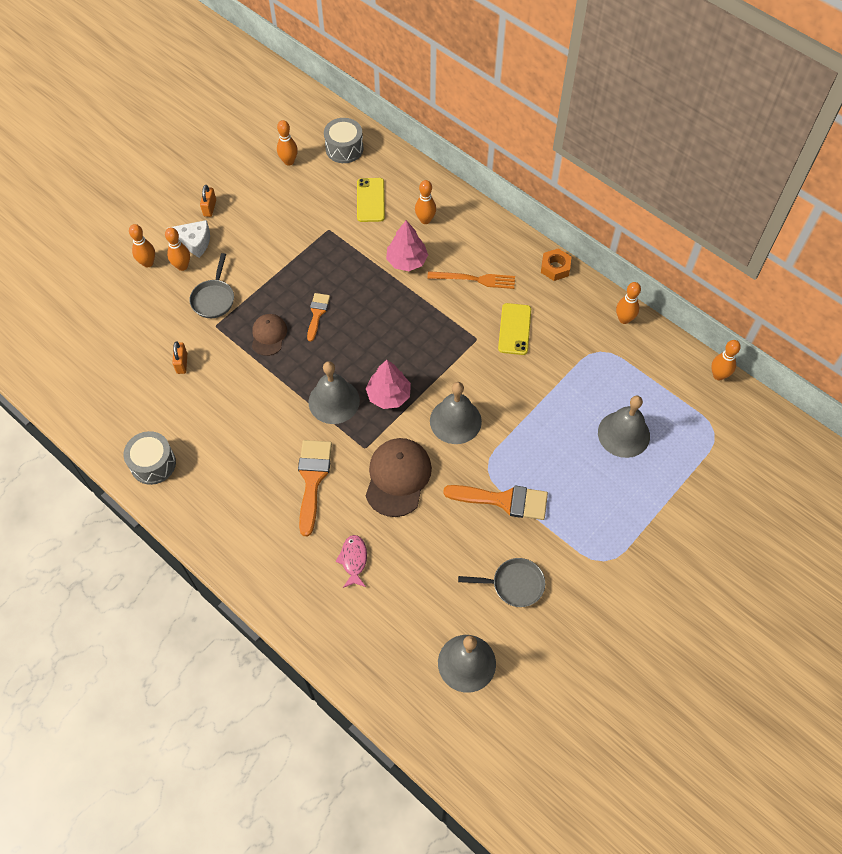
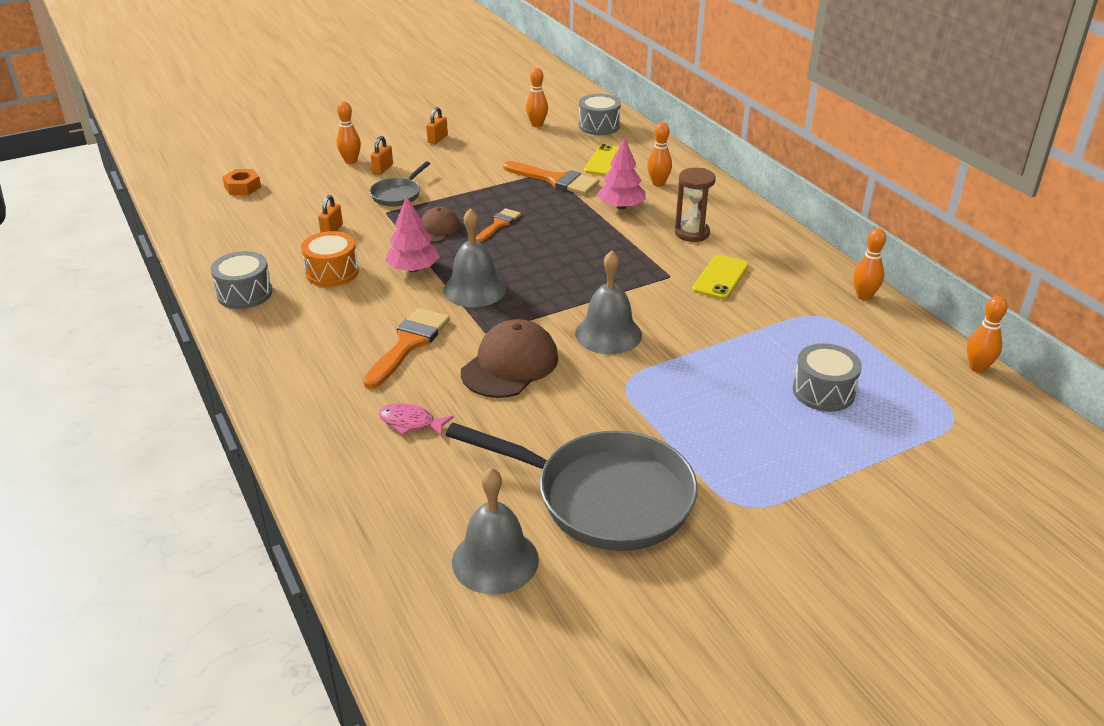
camera: 20 degrees right, 25 degrees down
(182, 266) = (382, 169): orange bowling pin -> orange padlock
(194, 242) = (406, 157): white cheese -> none
(210, 416) = (332, 272): none -> orange drum
(353, 560) = (410, 422): pink fish -> pink fish turned 90 degrees counterclockwise
(388, 395) = (540, 298): pink tree -> pink tree (413, 269)
(475, 279) = (692, 233): orange fork -> brown hourglass
(503, 500) = (632, 415): orange brush -> orange brush (555, 180)
(514, 584) = (604, 497): grey pan -> grey pan, size x2.09
(555, 267) = (793, 242): orange nut -> orange nut (242, 187)
(623, 434) = (823, 391): grey bell -> grey drum

